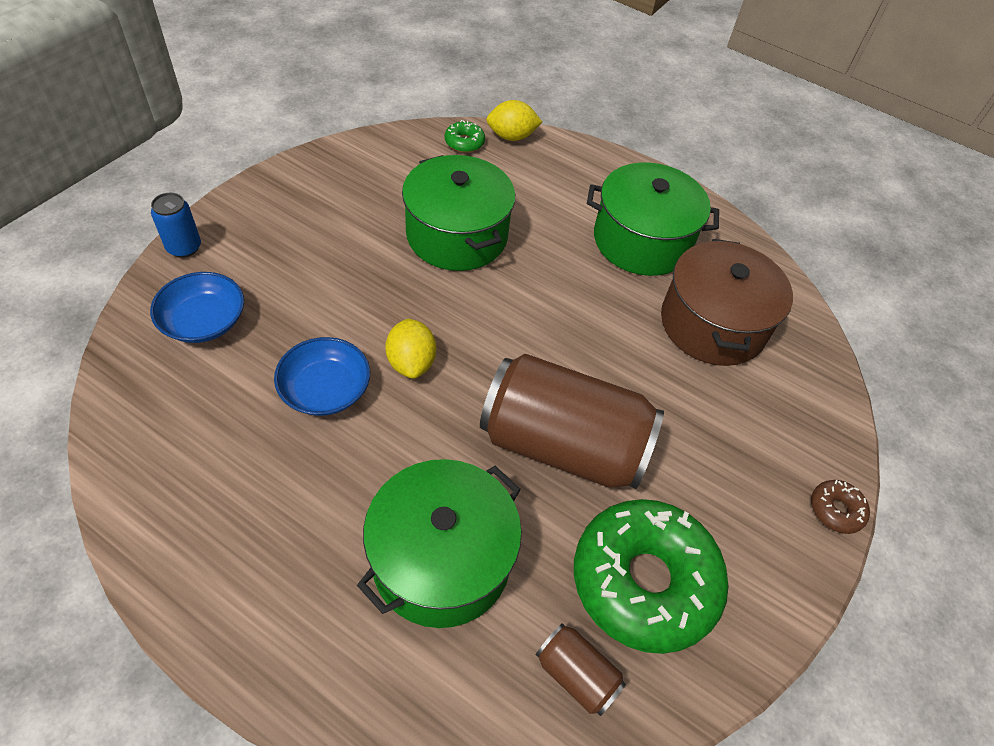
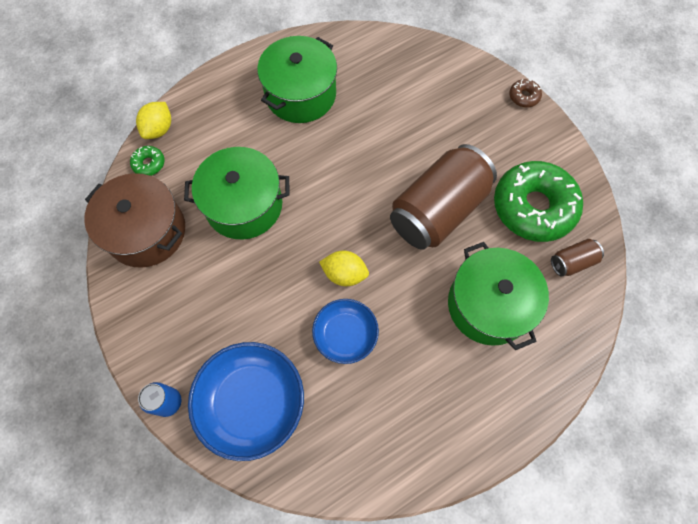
camera: 60 degrees left, 15 degrees up
(204, 321) = (251, 402): blue bowl -> blue bowl, size x1.63
(713, 324) = (384, 89): brown pot -> brown pot (146, 231)

